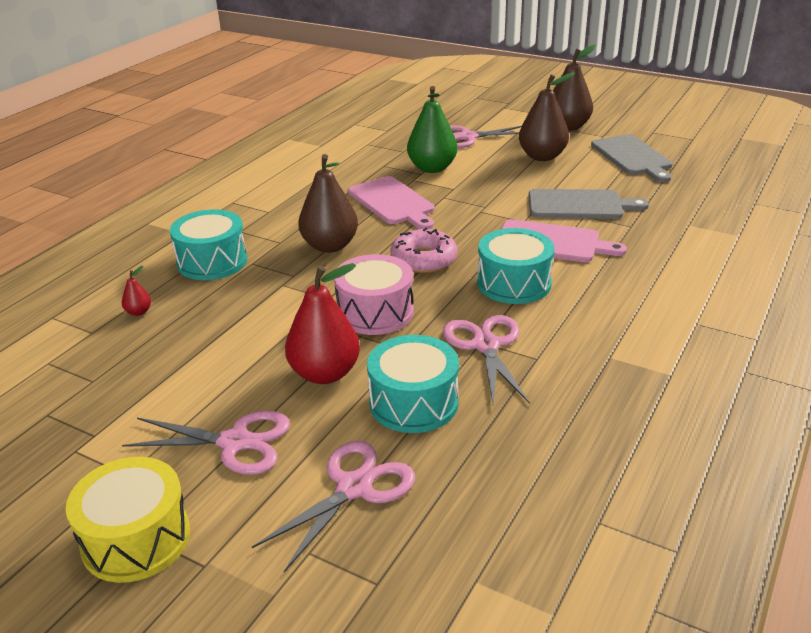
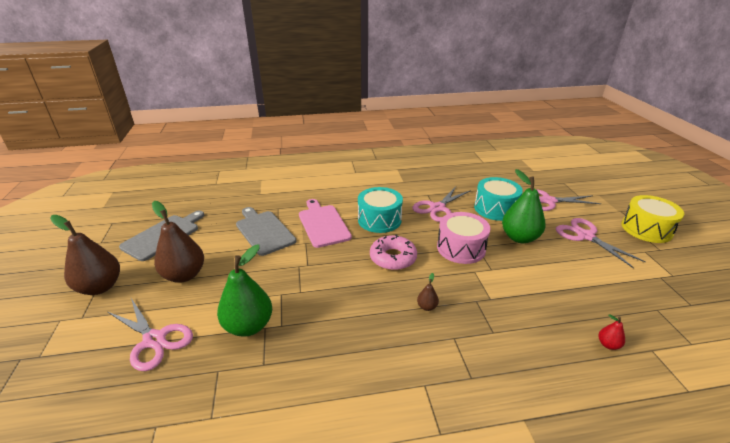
camera: 130 degrees left, 0 degrees up
(212, 261) = (522, 356): turquoise drum -> none
(325, 373) = (519, 237): red pear -> green pear
(330, 246) = (427, 307): brown pear -> brown pear, size x0.43
(393, 202) = (333, 313): pink cutting board -> none

